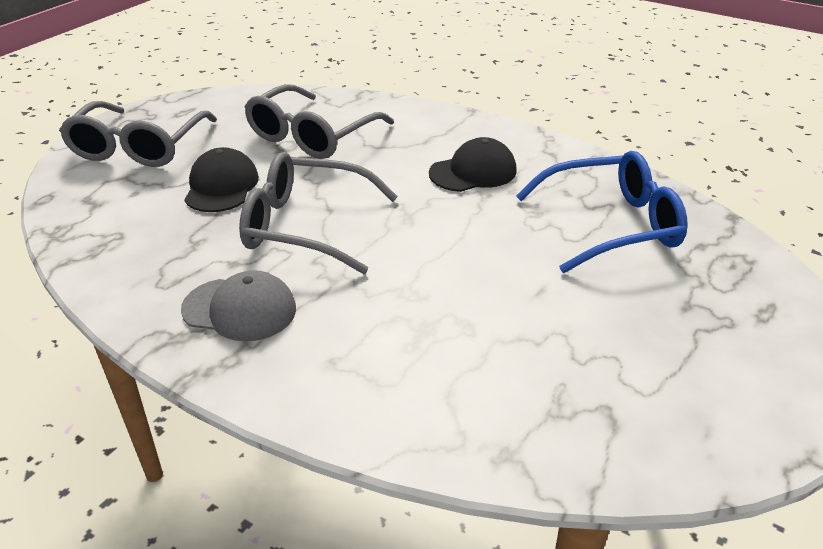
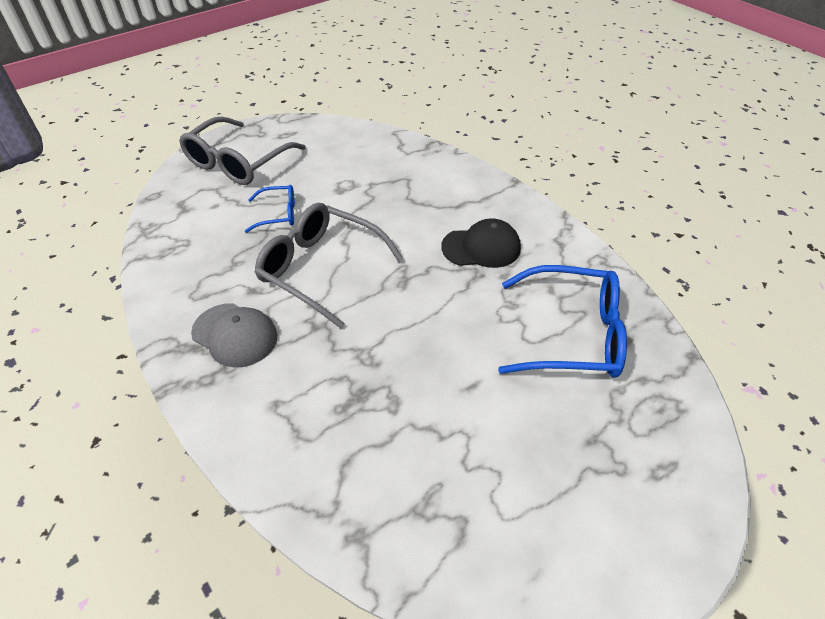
camera: 20 degrees right, 10 degrees up
(221, 186) = (278, 214): black cap -> blue glasses
(312, 136) = (370, 180): grey glasses -> none

